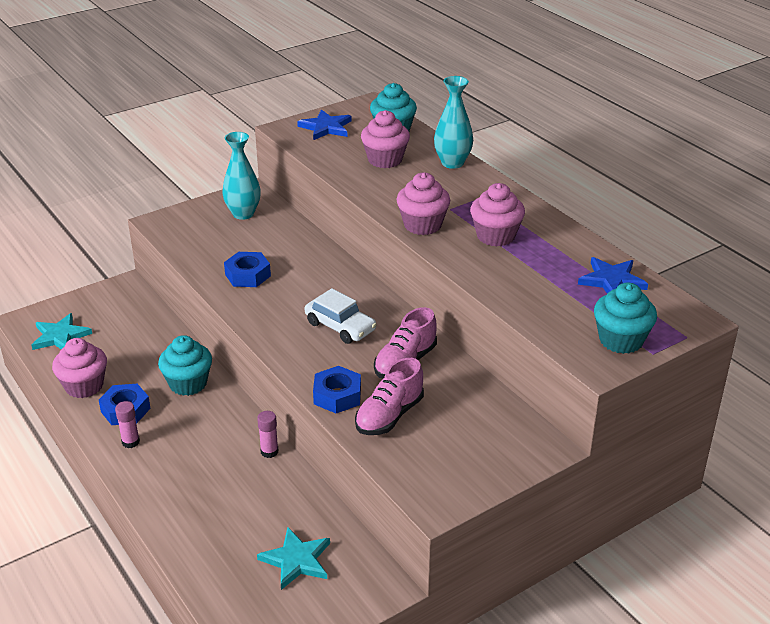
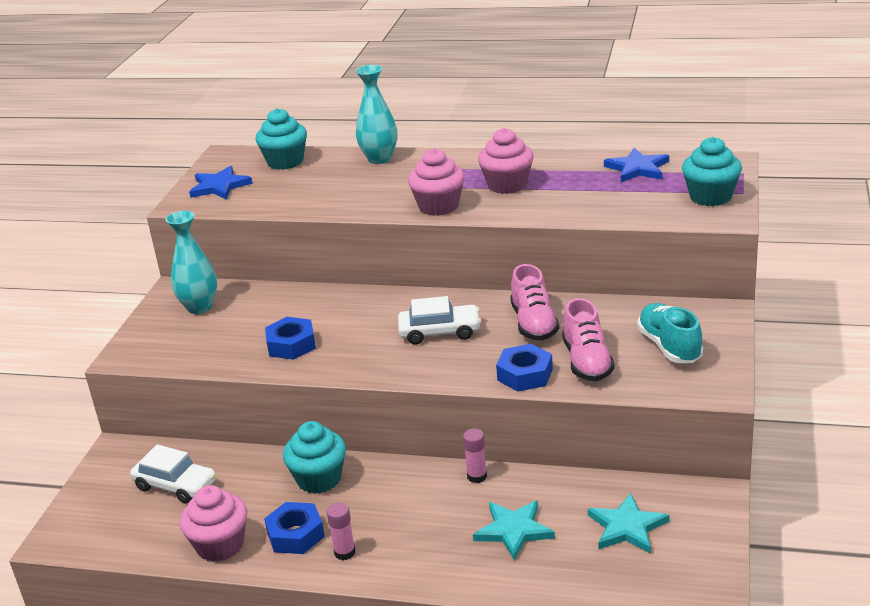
camera: 40 degrees left, 5 degrees down
(60, 336) = (120, 526): turquoise star -> turquoise star (513, 530)
(118, 331) = (175, 485): none -> white car
(385, 160) = (319, 182): pink cupcake -> none
(461, 446) = (669, 347): none -> turquoise shoe

